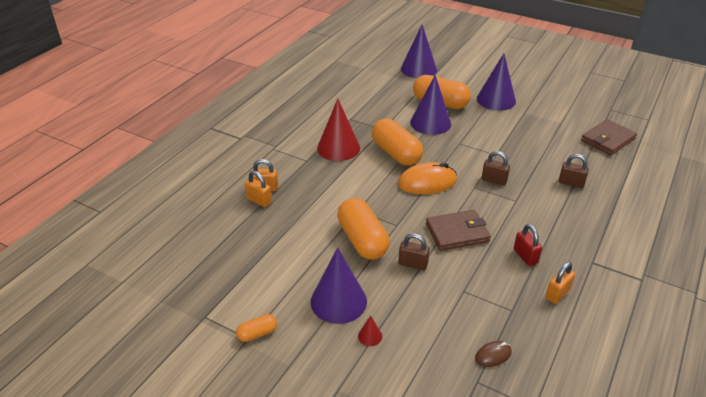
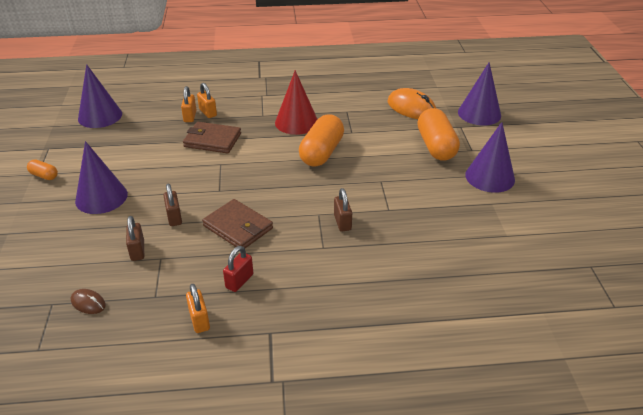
camera: 55 degrees right, 0 degrees up
(362, 240) = (183, 181): orange capsule -> none
(370, 336) = (72, 227): red cone -> none
(427, 182) = (296, 184): orange mouse -> orange mouse (411, 108)
(430, 123) = (394, 153): purple cone -> purple cone (100, 116)
(557, 294) = (199, 320): orange padlock -> orange padlock turned 60 degrees clockwise
(571, 183) = (395, 277): brown padlock -> brown padlock (137, 251)
(607, 140) = (517, 282): brown wallet -> brown wallet (212, 140)

